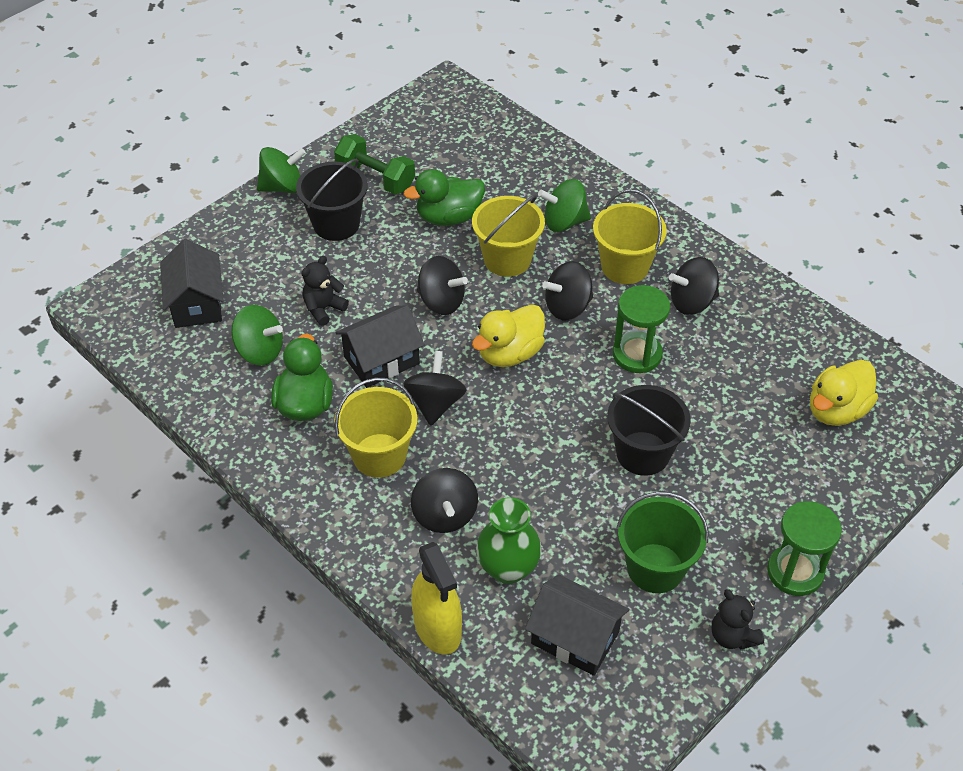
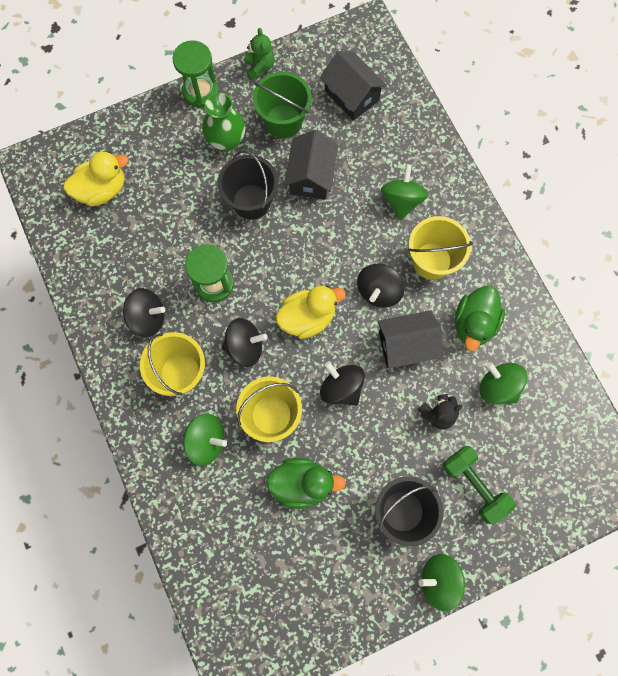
camera: 160 degrees left, 25 degrees up
(196, 303) = (540, 457): black house -> black house (311, 176)
(375, 178) = (351, 560): green dumbbell -> green dumbbell (474, 485)
(437, 628) = (431, 128): yellow spray bottle -> none
(445, 515) = (401, 200): black spinning top -> green spinning top
(508, 568) = (374, 151): green vase -> green vase (226, 141)
(732, 636) = (259, 67): black teddy bear -> green teddy bear

